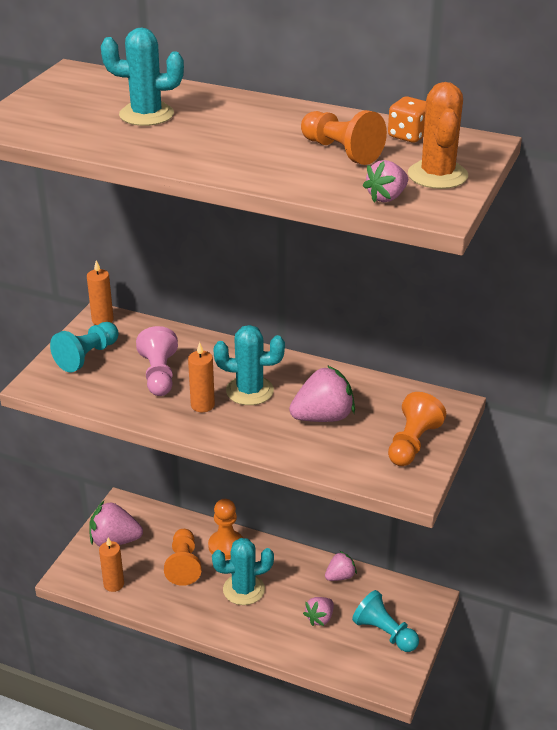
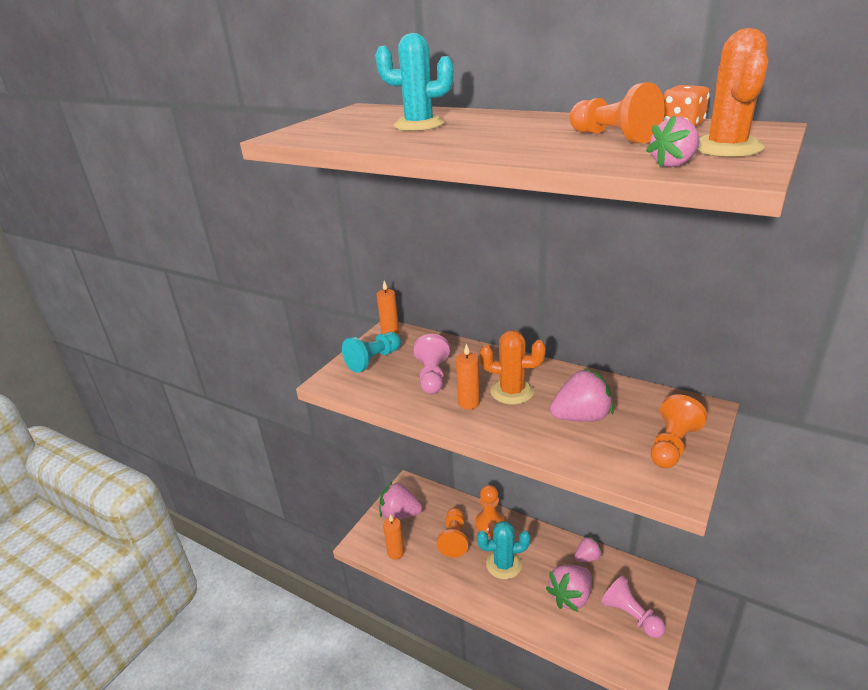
camera: 10 degrees right, 5 degrees down
(249, 391) = (512, 392): turquoise cactus -> orange cactus
(320, 618) = (571, 597): pink strawberry -> pink strawberry, size x1.68
(384, 633) = (630, 616): turquoise pawn -> pink pawn

